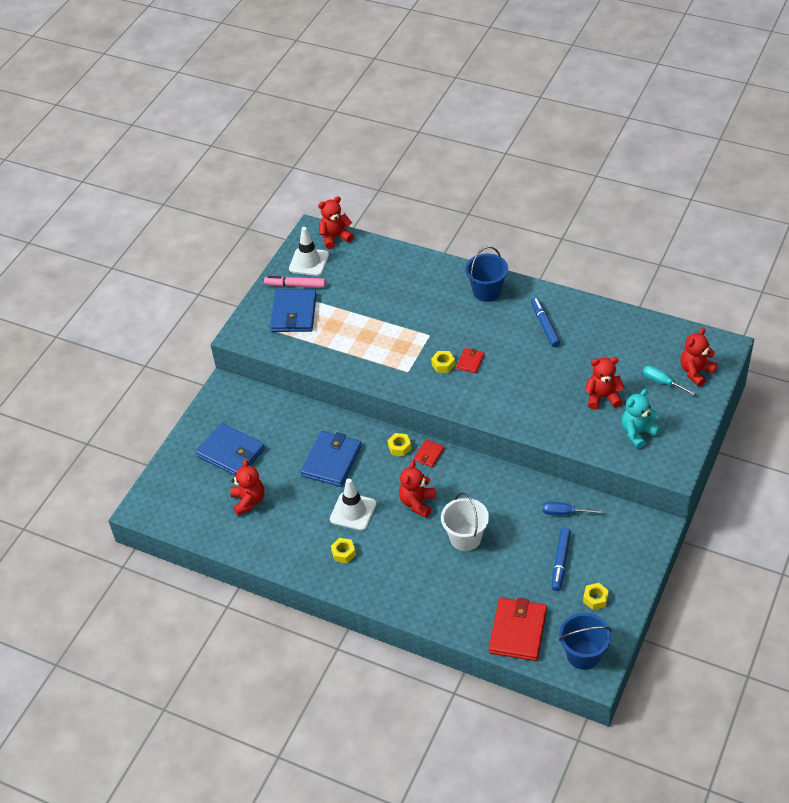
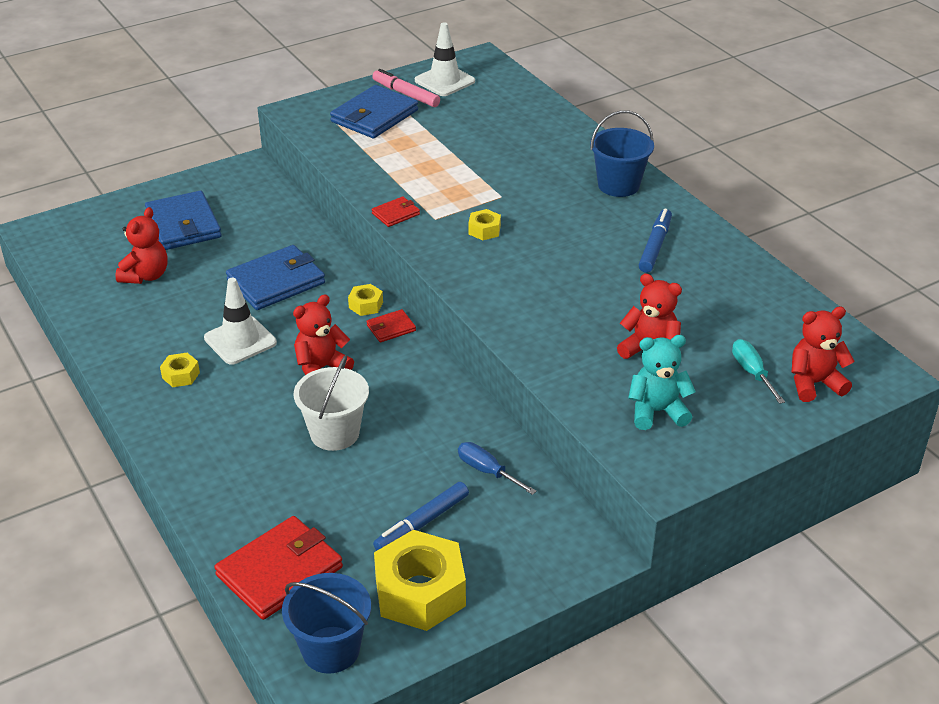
camera: 30 degrees right, 10 degrees down
(335, 237) = (499, 72): red teddy bear -> none
(470, 362) = (520, 241): red wallet -> red wallet (396, 214)
(595, 599) = (420, 592): yellow nut -> yellow nut, size x2.20

